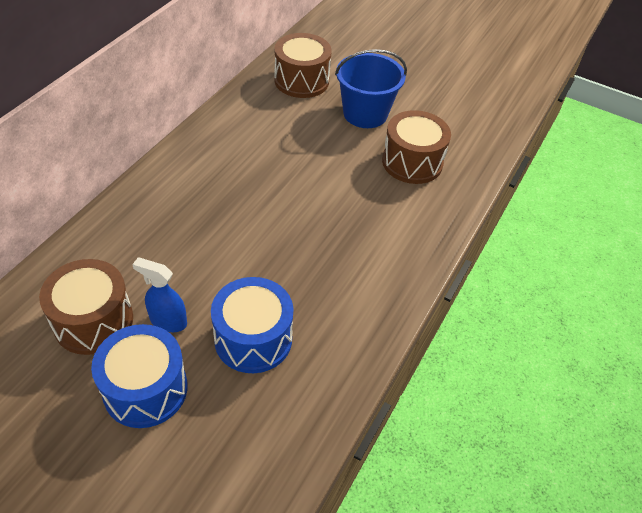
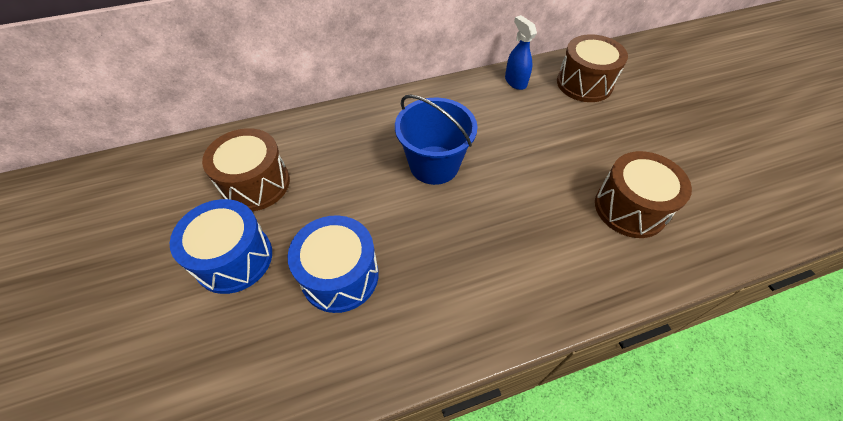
camera: 45 degrees right, 5 degrees up
(168, 321) = (298, 217): blue spray bottle -> blue spray bottle (515, 81)
(365, 114) = (620, 139): blue bucket -> blue bucket (434, 165)

